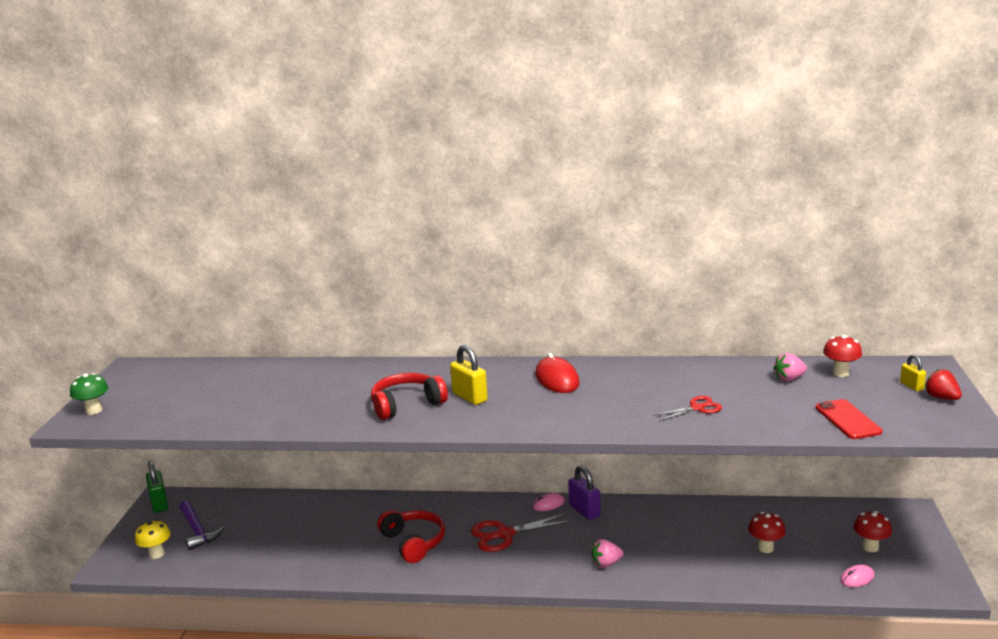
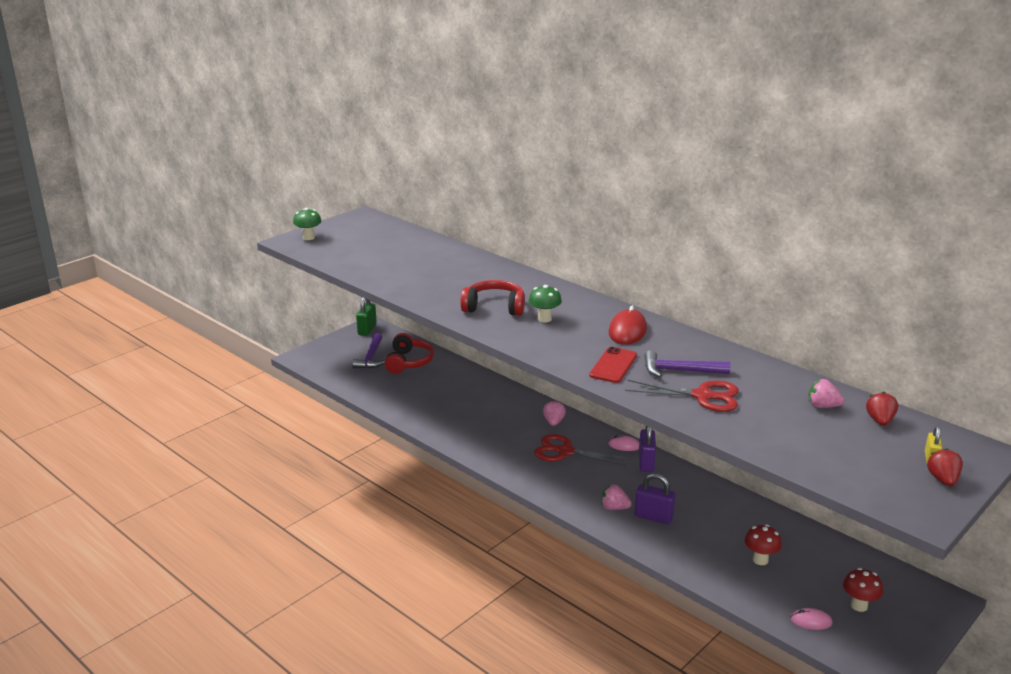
camera: 35 degrees right, 5 degrees up
(156, 554) = (333, 362): yellow mushroom -> none
(413, 542) = (495, 428): red headphones -> red headphones (408, 362)
(462, 512) = (553, 422): none -> pink strawberry
(469, 397) = (544, 319): yellow padlock -> green mushroom
(646, 555) = (653, 517): none -> purple padlock
(648, 395) = (679, 371): none -> purple hammer
(697, 408) = (703, 396): red scissors -> red scissors, size x1.64
(840, 373) = (880, 421): red mushroom -> red strawberry
(847, 420) = (817, 458): red phone -> red phone (613, 365)

